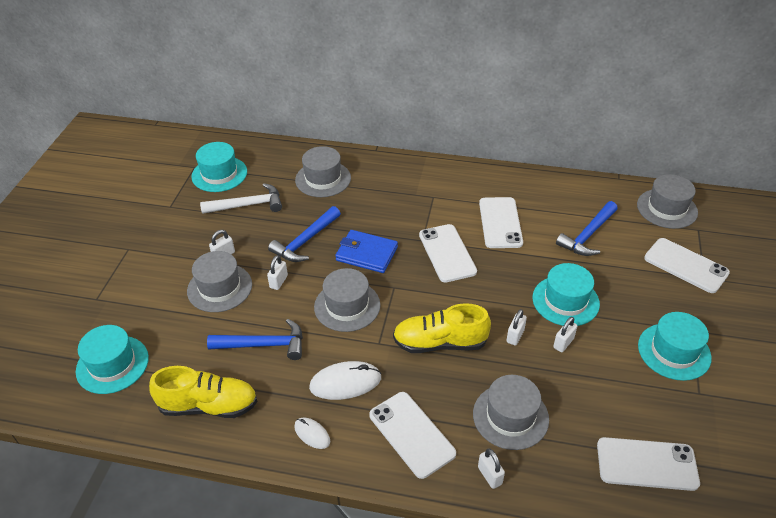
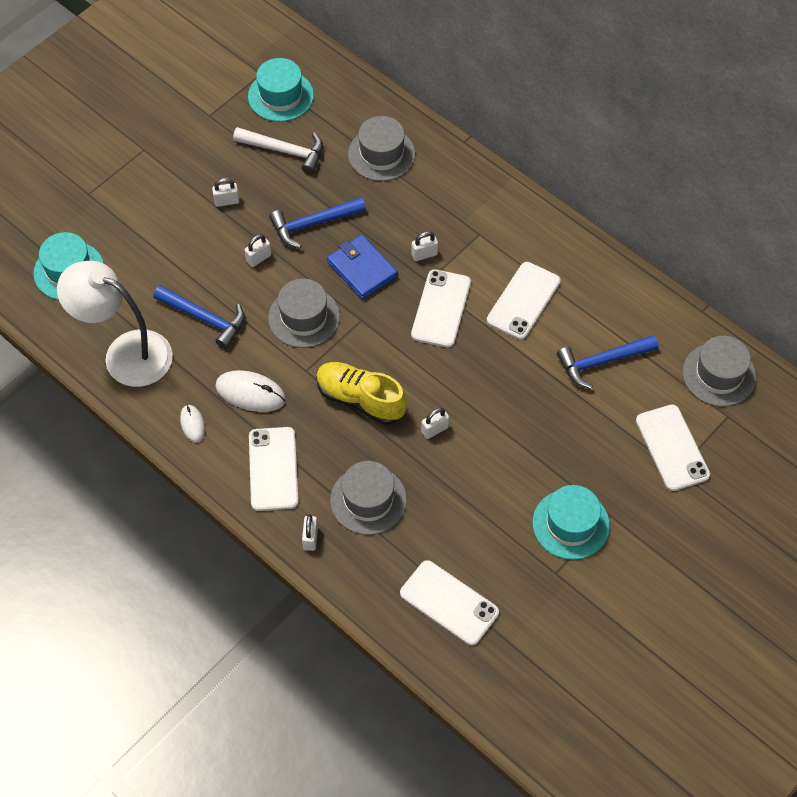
camera: 30 degrees right, 15 degrees up
(209, 406) = (125, 353): yellow shoe -> white lamp
(219, 288) = (202, 237): grey hat -> none
(563, 343) = (473, 460): white padlock -> white padlock (424, 254)
(565, 301) = (514, 420): turquoise hat -> none

